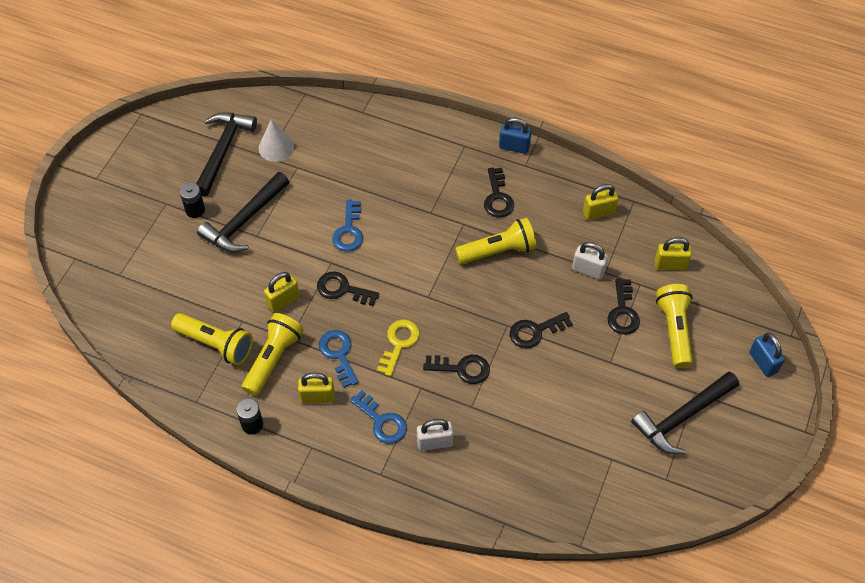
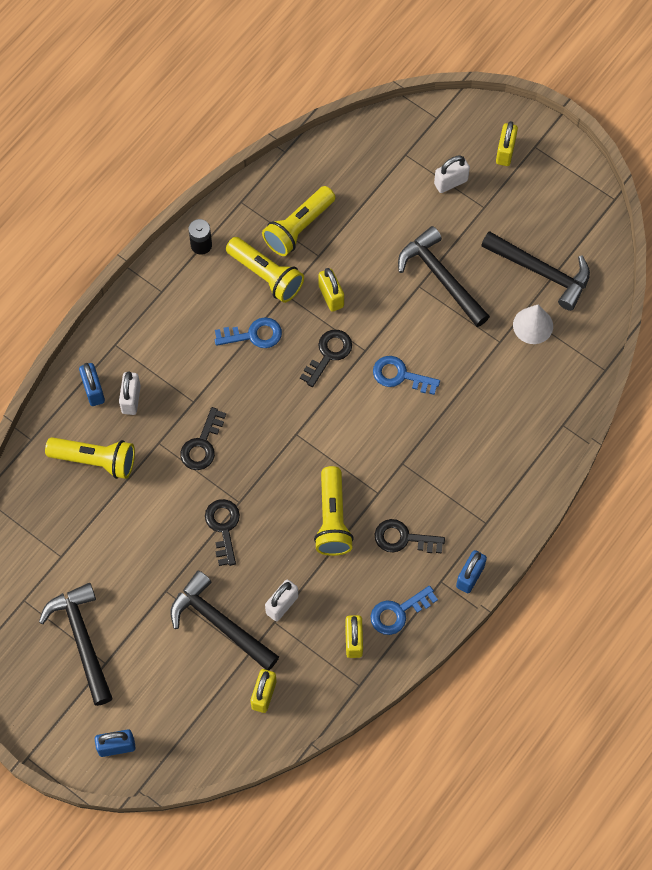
camera: 105 degrees right, 10 degrees up
(144, 233) = (450, 182): none -> white padlock
(195, 210) = (467, 233): black battery -> none
(317, 397) = (212, 306): yellow padlock -> yellow padlock (505, 152)
(382, 421) = (168, 358): blue key -> blue key (398, 612)
(399, 343) = (249, 393): yellow key -> none
(435, 479) = (93, 390): none -> blue padlock
(623, 312) = (219, 623): black key -> black hammer
(674, 330) = (182, 669): yellow flashlight -> yellow flashlight (95, 460)

